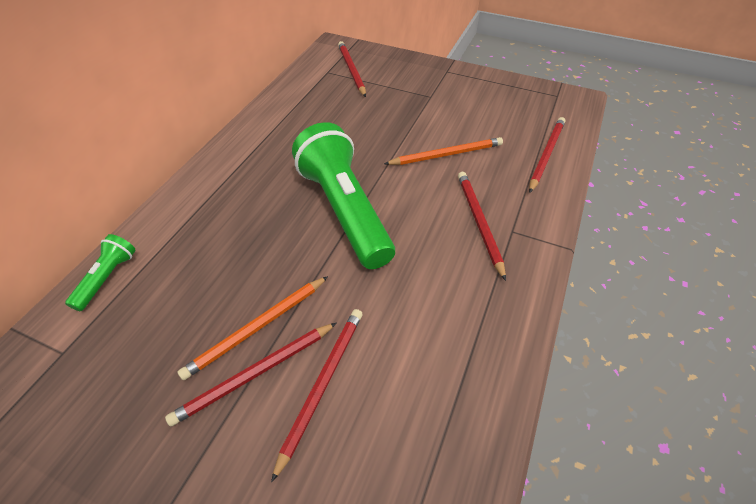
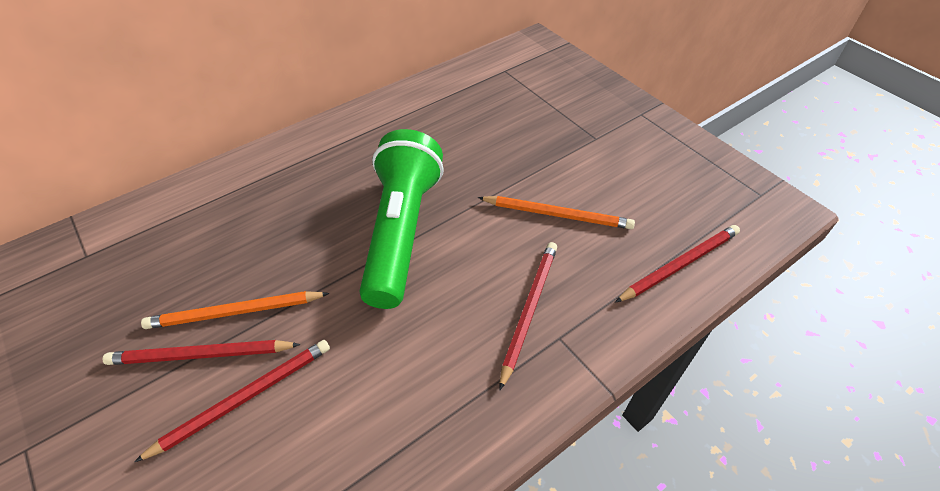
camera: 30 degrees right, 0 degrees up
(107, 278) = (162, 205): green flashlight -> none
(351, 70) = (531, 77): red pencil -> none

